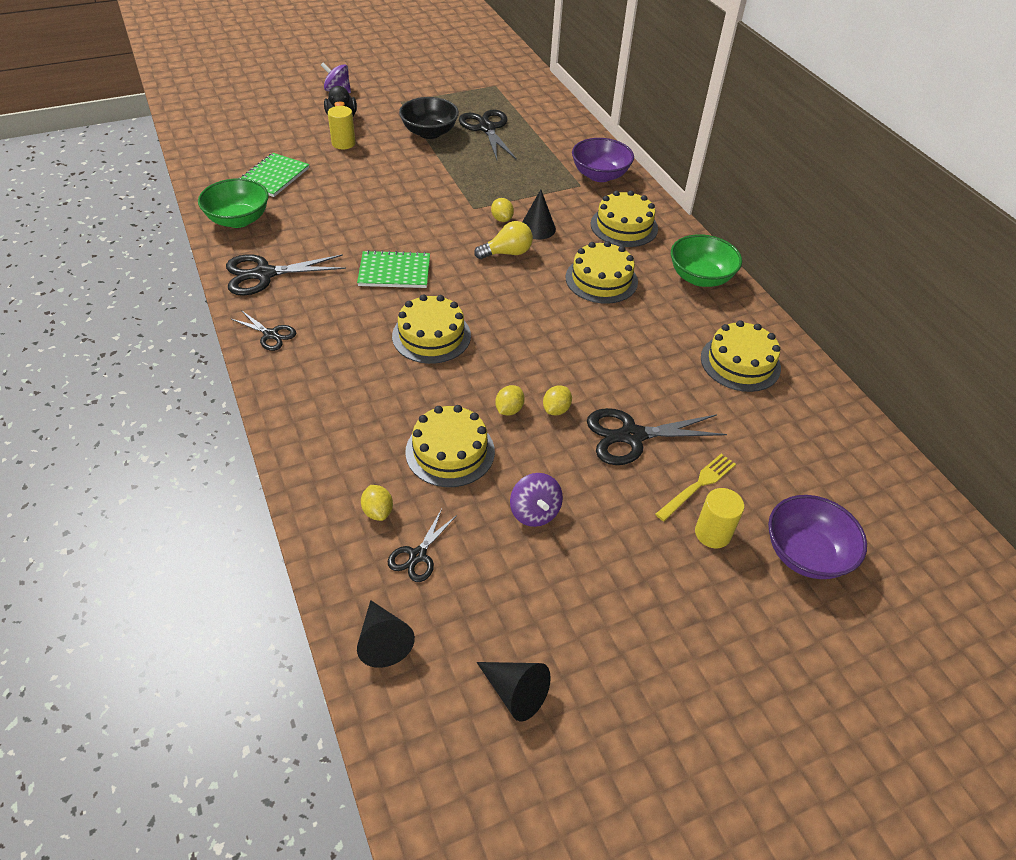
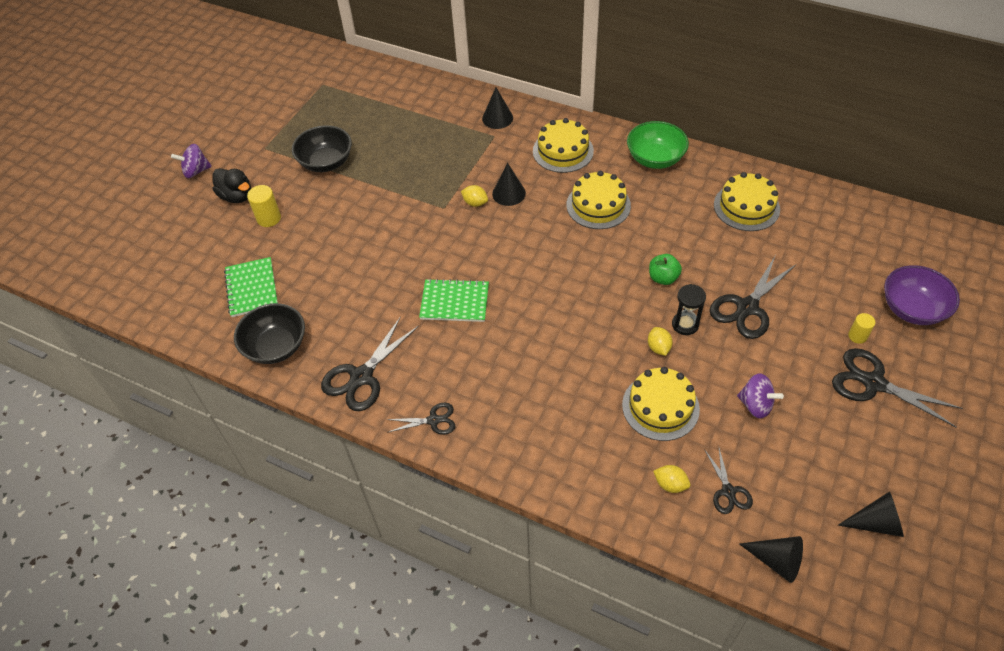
camera: 35 degrees left, 5 degrees up
(238, 220) = (276, 346): green bowl -> black bowl
(394, 271) = (454, 302): green notebook -> green notebook turned 45 degrees clockwise
(431, 336) = (544, 333): yellow cake -> none
(487, 128) = (366, 129): black scissors -> black scissors (873, 383)
(507, 253) = (513, 229): yellow light bulb -> none
(556, 409) = (685, 324): yellow lemon -> black hourglass
(585, 364) = (663, 278): none -> green apple
(600, 175) = (497, 118): purple bowl -> black cone
(697, 486) = (817, 311): yellow fork -> none
(712, 533) = (857, 336): yellow cylinder -> yellow cylinder, size x0.66

